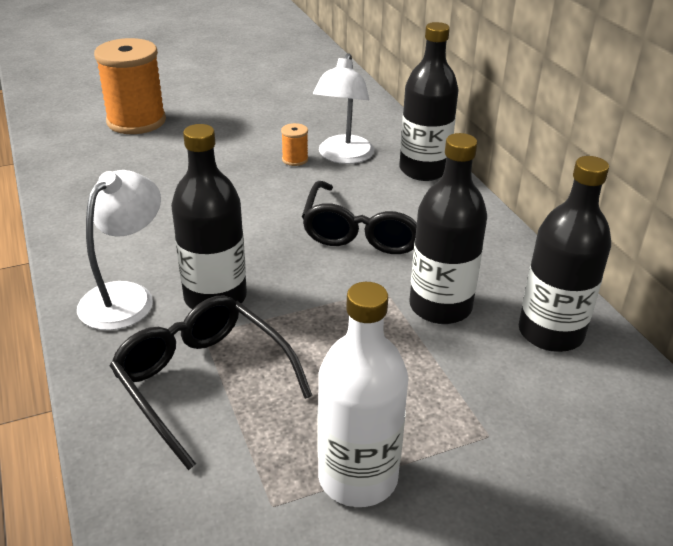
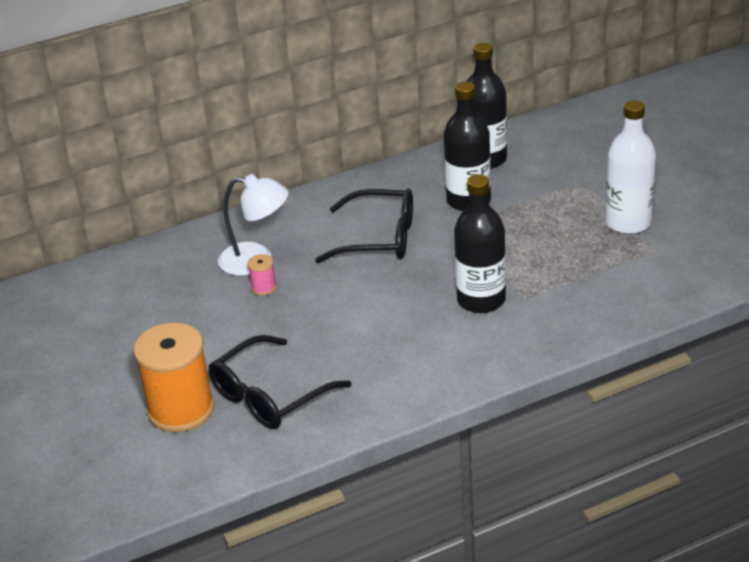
camera: 90 degrees left, 0 degrees up
(126, 296) = (490, 345): white lamp -> none
(203, 381) = (571, 290): black glasses -> black glasses (269, 396)
(295, 159) = (264, 288): orange spool -> pink spool
(423, 170) = (279, 215): black bottle -> none

